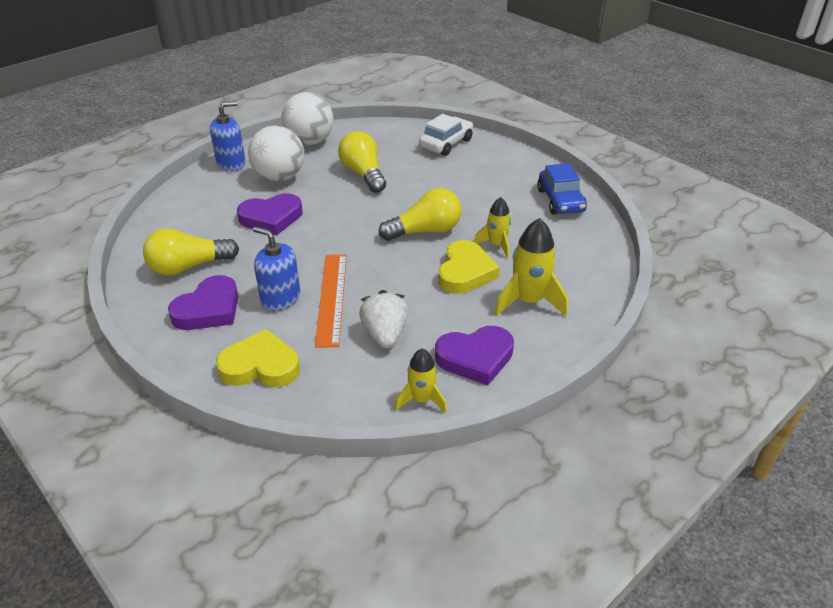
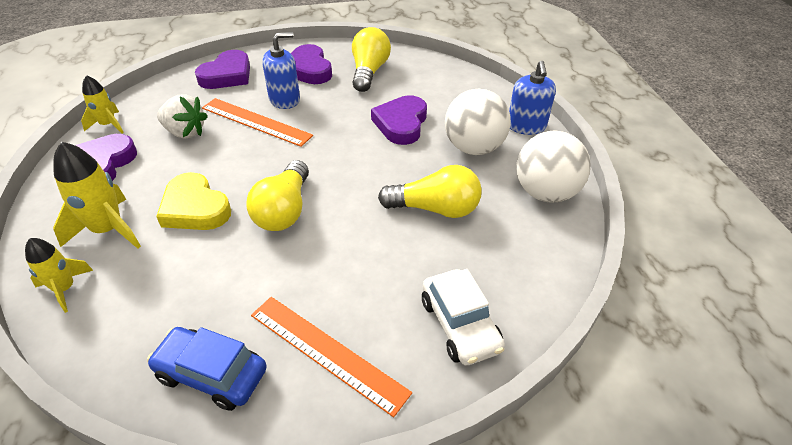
camera: 120 degrees right, 5 degrees up
(260, 366) = (227, 75): yellow heart -> purple heart
(496, 245) = (204, 253): yellow rocket -> yellow rocket (65, 289)
(506, 173) = (327, 352): none -> orange ruler

